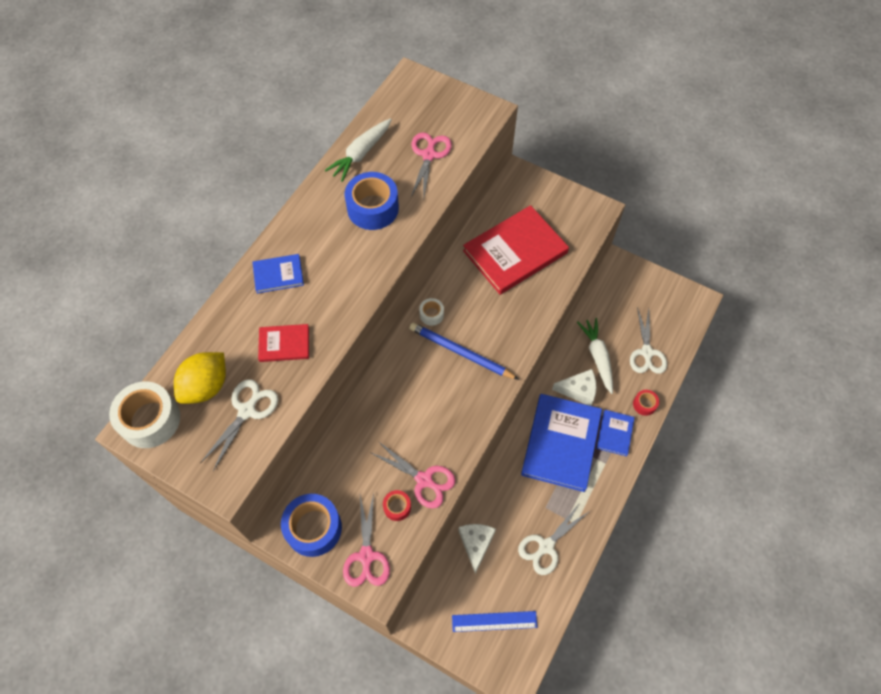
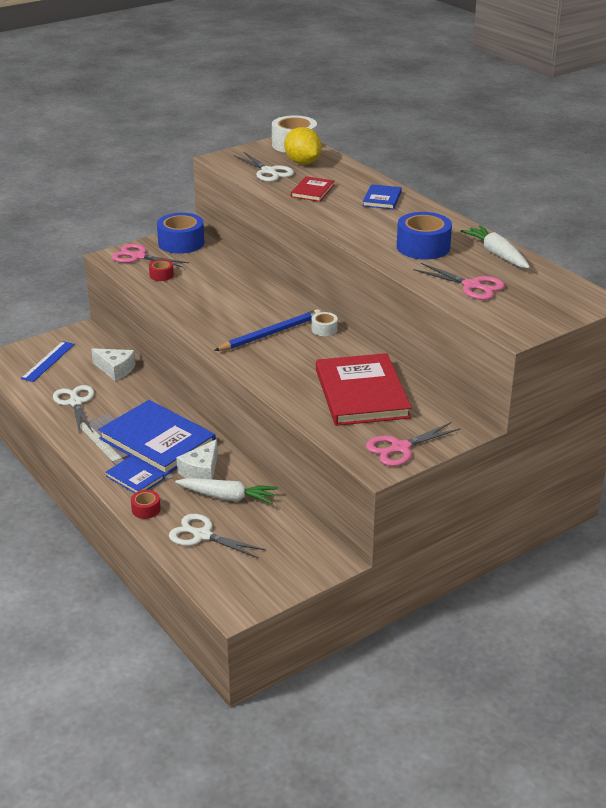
camera: 115 degrees right, 30 degrees down
(424, 480) = (171, 290): pink scissors -> pink scissors (400, 448)

